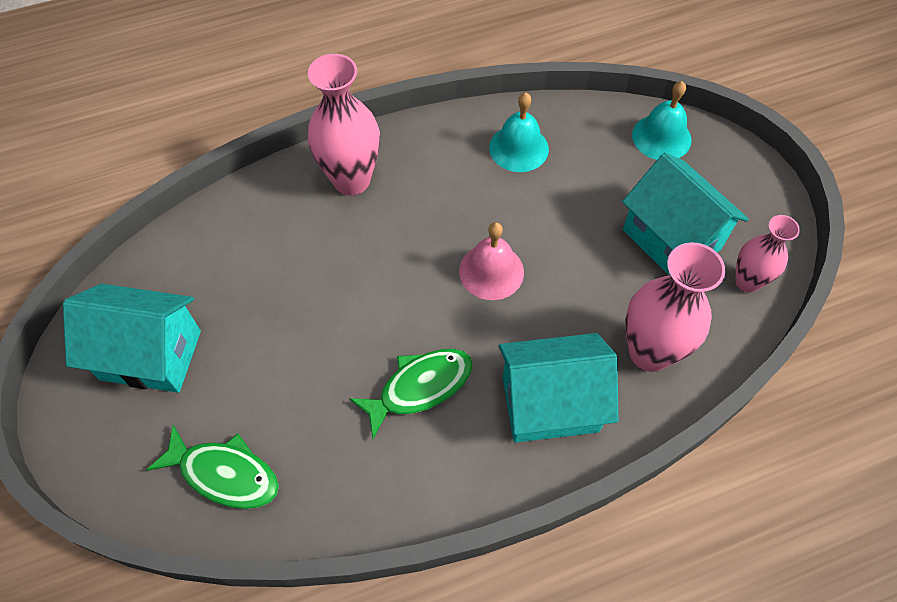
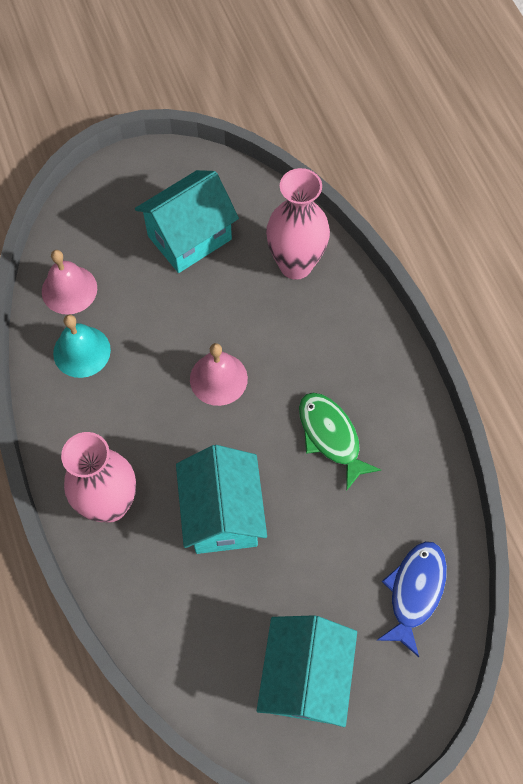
camera: 90 degrees left, 5 degrees up
(225, 473) = (414, 591): green fish -> blue fish
(550, 404) = (342, 339): turquoise house -> turquoise house (222, 514)
(590, 133) = (69, 289): none -> pink bell
(661, 137) = (78, 232): turquoise bell -> none
(747, 281) = (232, 190): pink vase -> none

